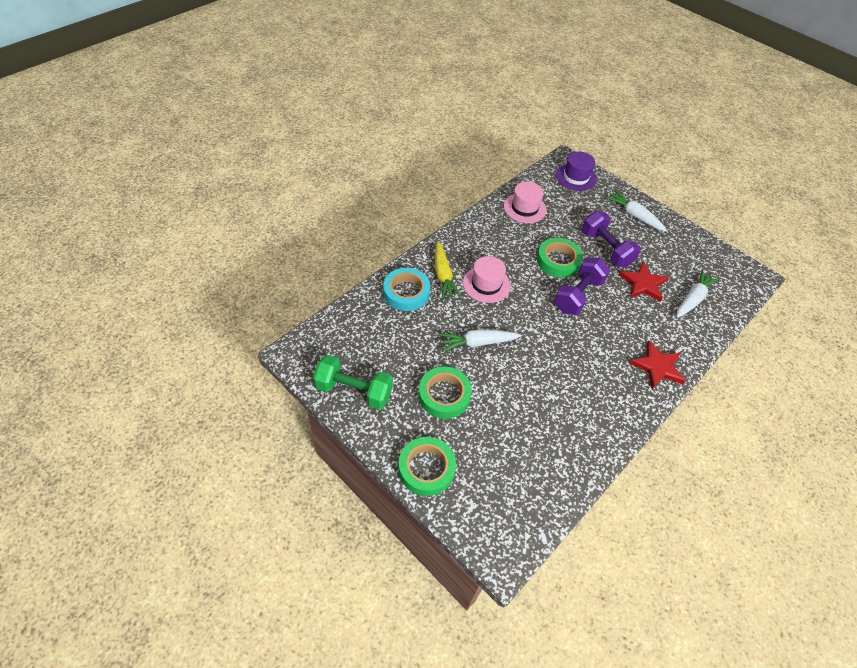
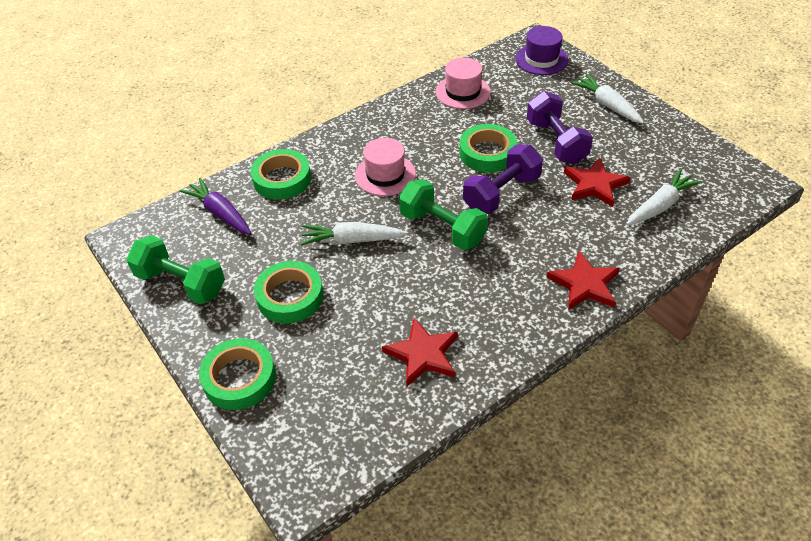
camera: 15 degrees right, 5 degrees down
(366, 326) = (220, 213): none -> purple carrot
(406, 292) = (282, 179): turquoise tape -> green tape
(443, 275) = (334, 163): yellow carrot -> none
(542, 328) = (442, 228): none -> green dumbbell
(558, 434) = (423, 354): none -> red star

